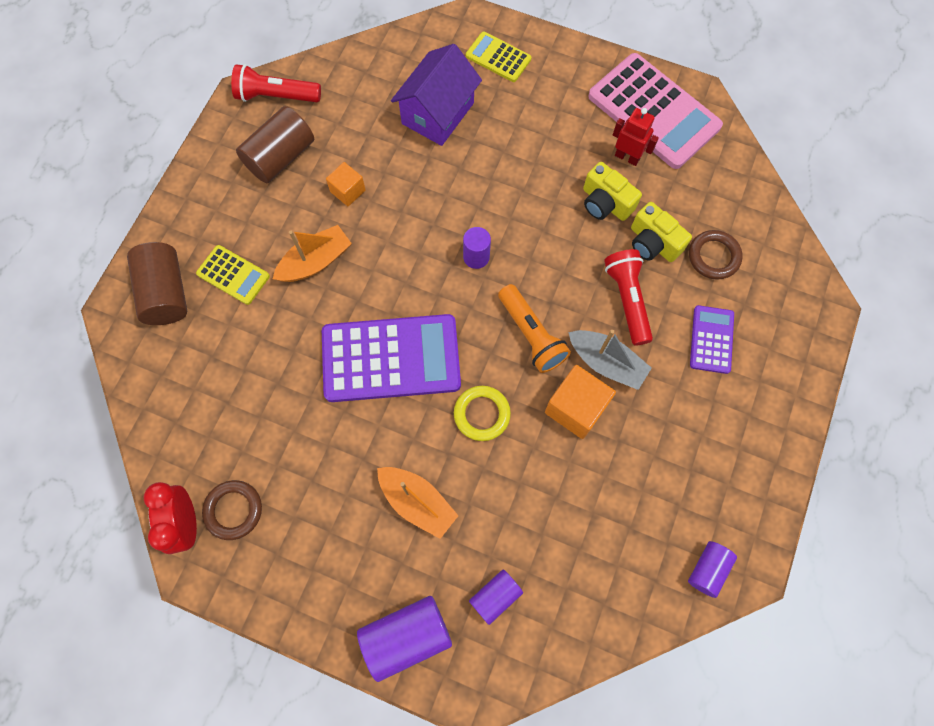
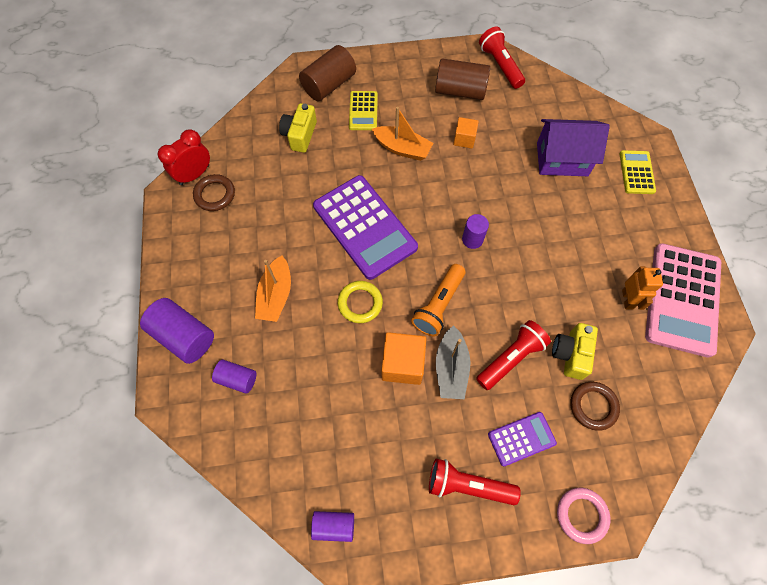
camera: 60 degrees right, 5 degrees down
(605, 203) = (577, 303): yellow camera -> yellow camera (300, 135)
(627, 157) = (627, 299): red robot -> orange robot
(730, 416) = (467, 485): none -> red flashlight
(806, 331) = (581, 515): none -> pink ring

